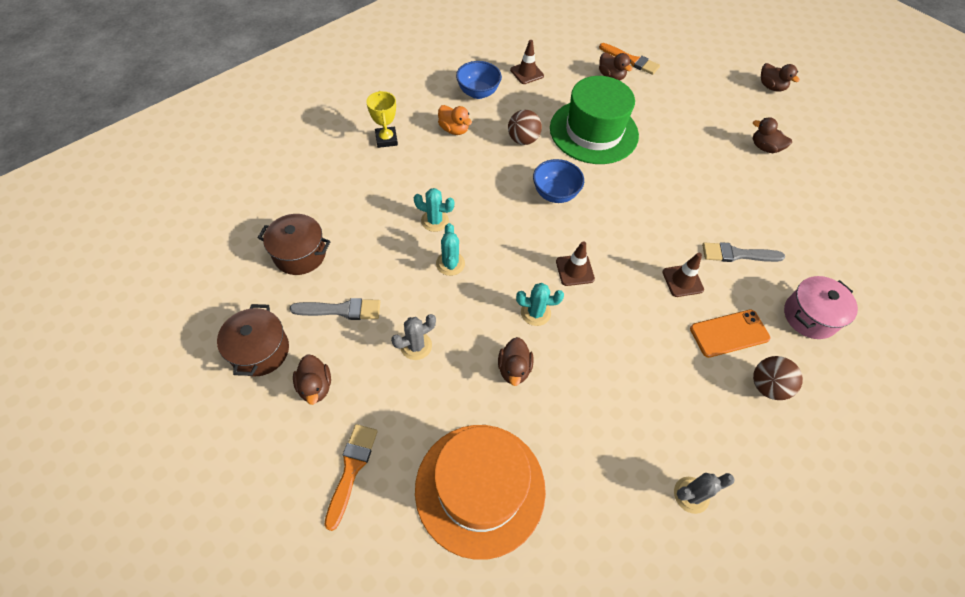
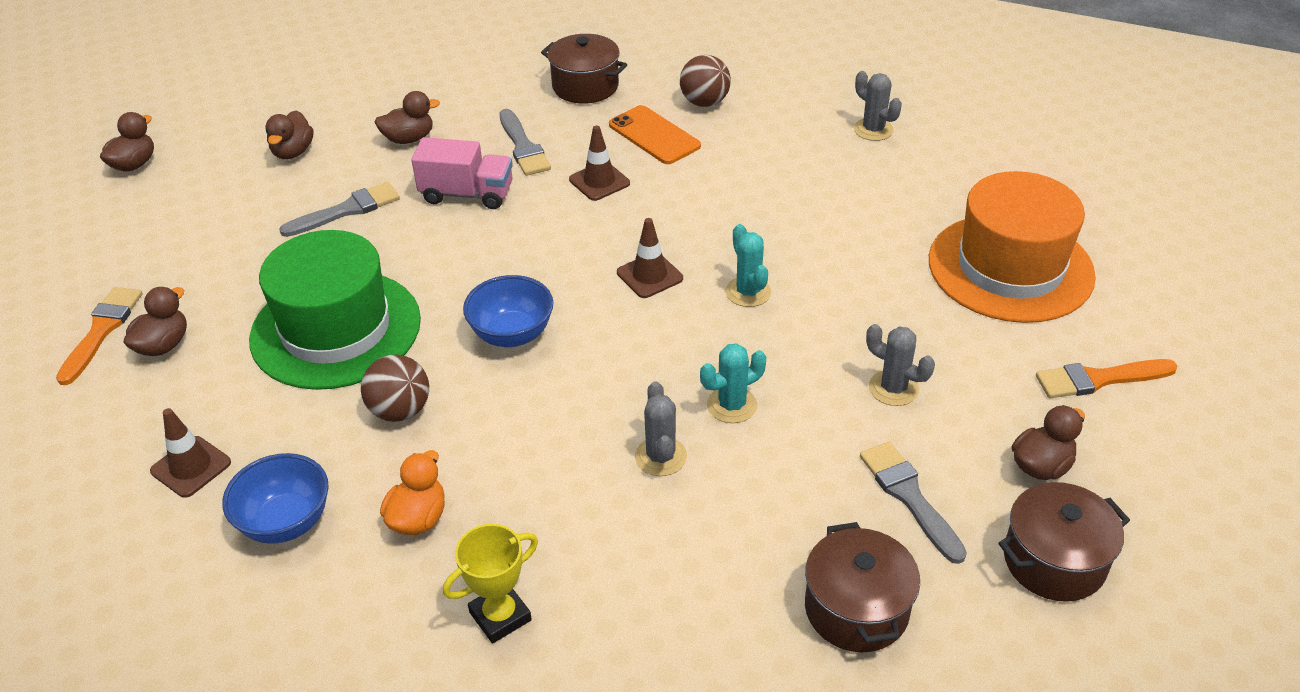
camera: 110 degrees left, 15 degrees down
(435, 221) = (660, 456): turquoise cactus -> grey cactus
(514, 369) = (845, 286): brown duck -> brown duck (409, 139)
(692, 211) = (467, 194): none -> pink truck
(695, 157) = (346, 210): none -> grey brush
(810, 316) = (585, 86): pink pot -> brown pot

